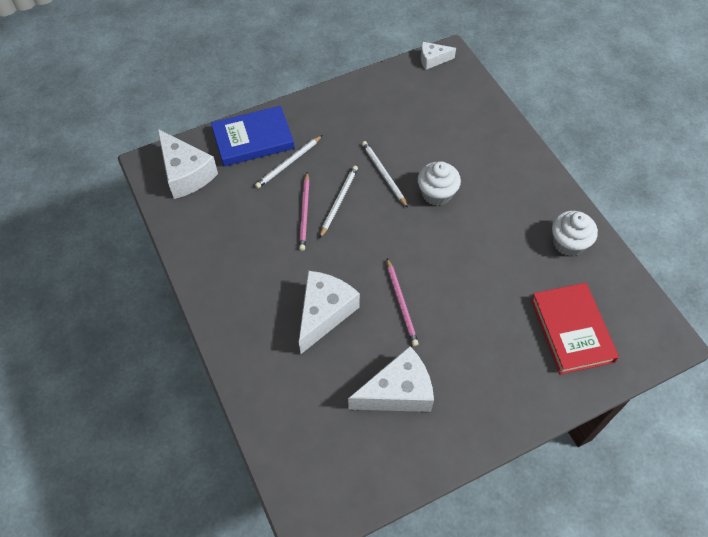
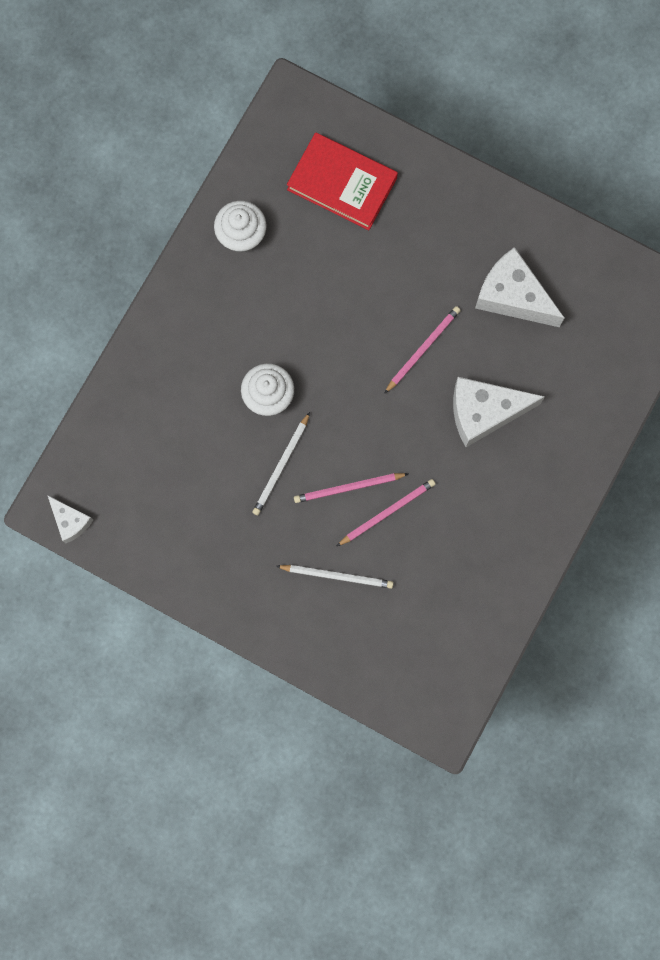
camera: 125 degrees left, 20 degrees up
(186, 173) = (428, 675): white cheese -> none
(253, 139) = (332, 640): blue book -> none
(339, 201) = (348, 488): white pencil -> pink pencil
(571, 330) = (342, 184): red book -> red book turned 75 degrees clockwise

